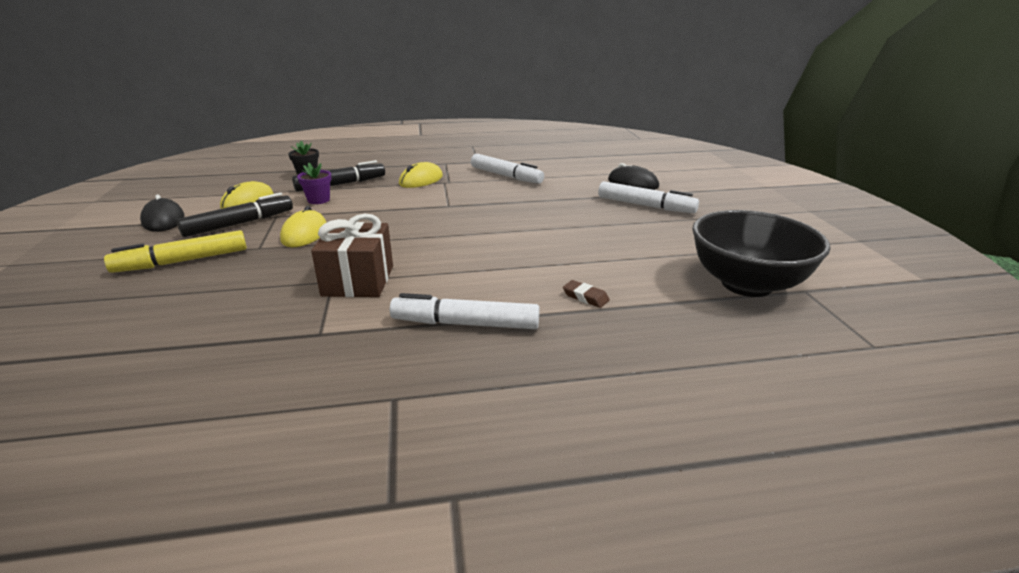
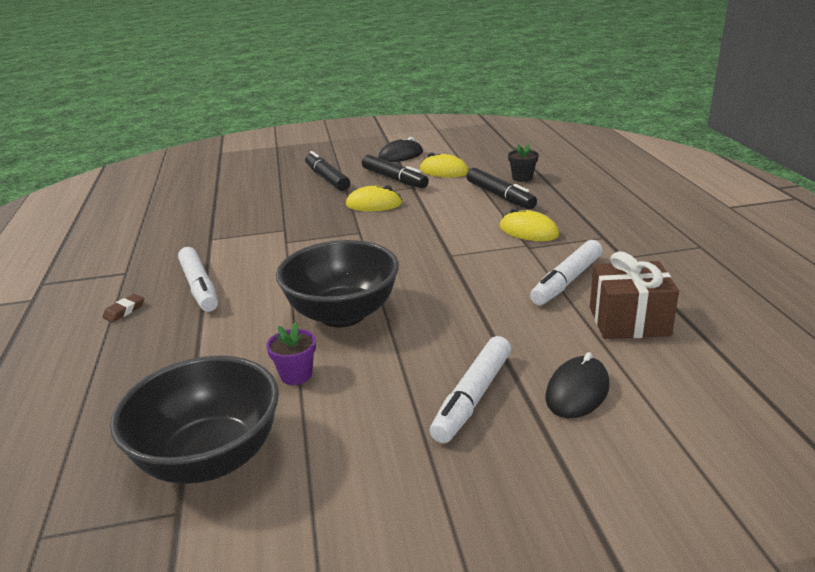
camera: 90 degrees right, 0 degrees up
(182, 261) = (327, 178): yellow marker -> black marker
(318, 200) = (453, 195): purple flower pot -> purple flower pot (296, 375)
(358, 281) = (282, 238): brown gift -> brown gift (629, 321)
(465, 324) = (199, 287): white marker -> white marker turned 150 degrees clockwise
(541, 244) = (342, 314): none -> black bowl
(585, 297) = (220, 341): brown eraser -> brown eraser (124, 311)

